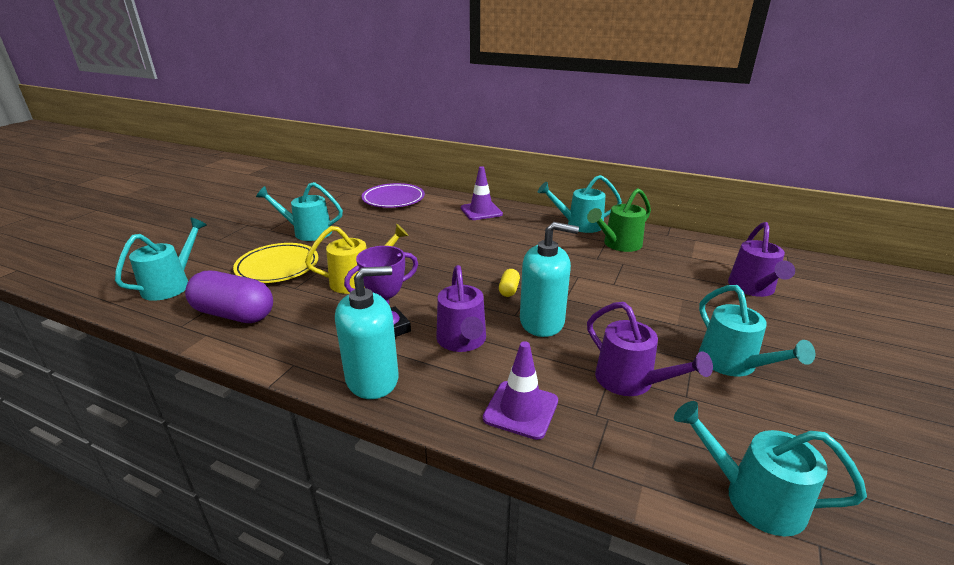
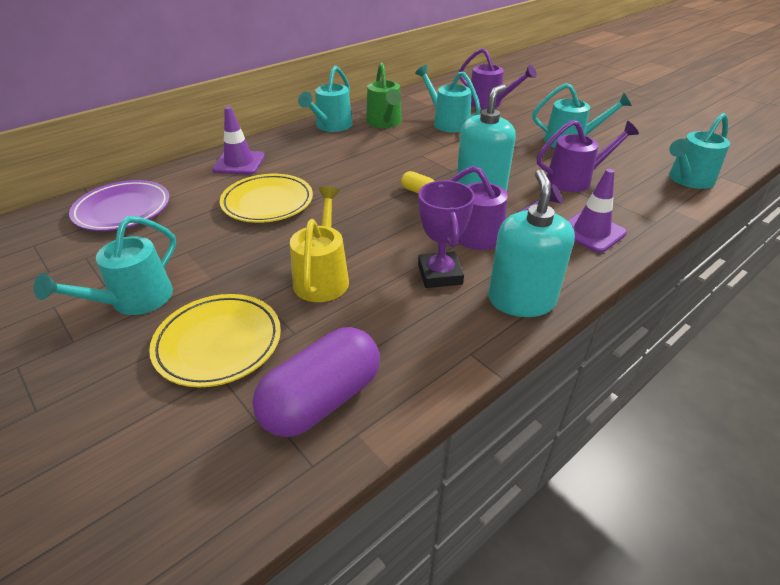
camera: 65 degrees left, 10 degrees up
(172, 284) = (158, 481): turquoise watering can -> turquoise watering can (447, 122)
(437, 236) = (267, 203): none -> yellow plate

